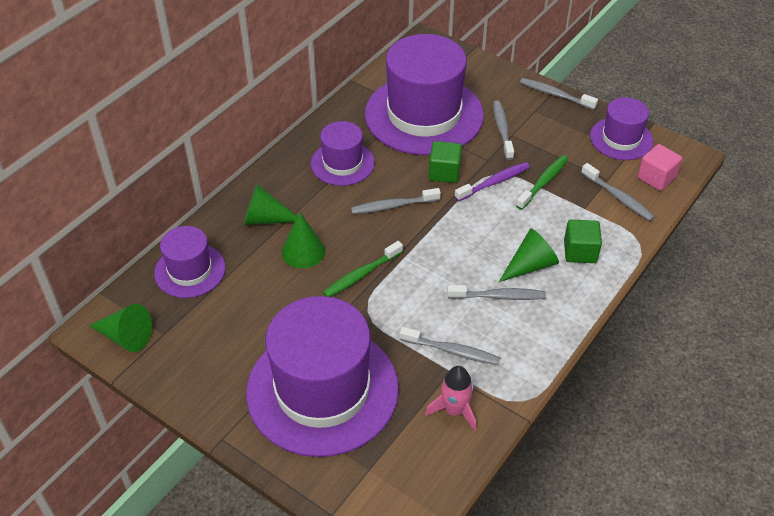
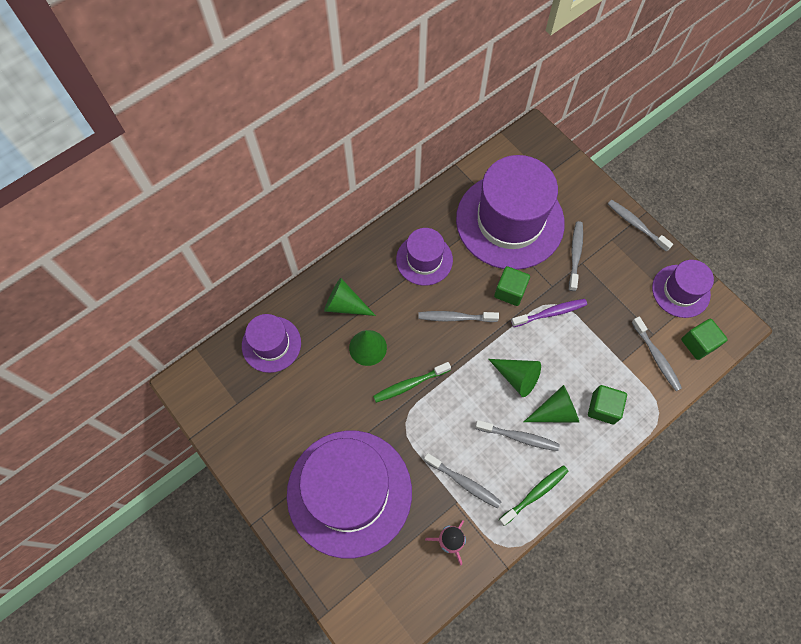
camera: 15 degrees right, 20 degrees up
(126, 337) = (207, 398): green cone -> green cone (517, 377)
(543, 182) = (594, 323): green toothbrush -> green toothbrush (535, 494)
(656, 178) = (698, 343): pink cube -> green cube

